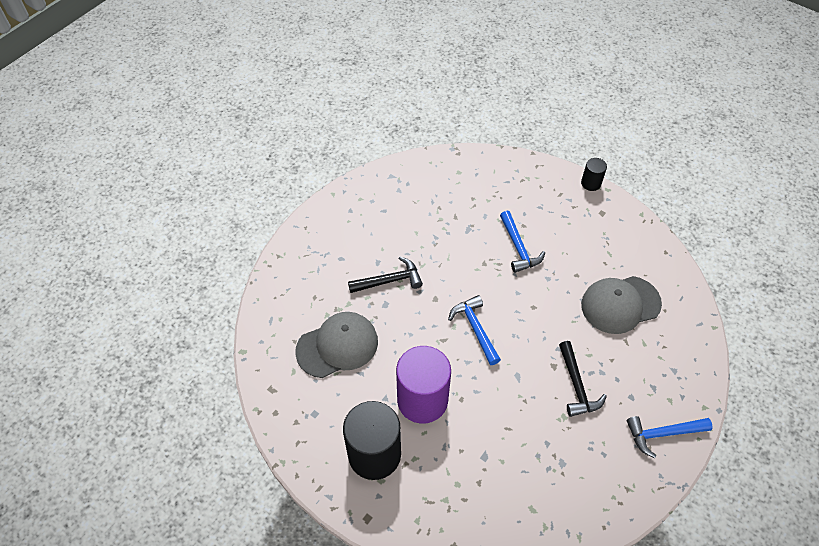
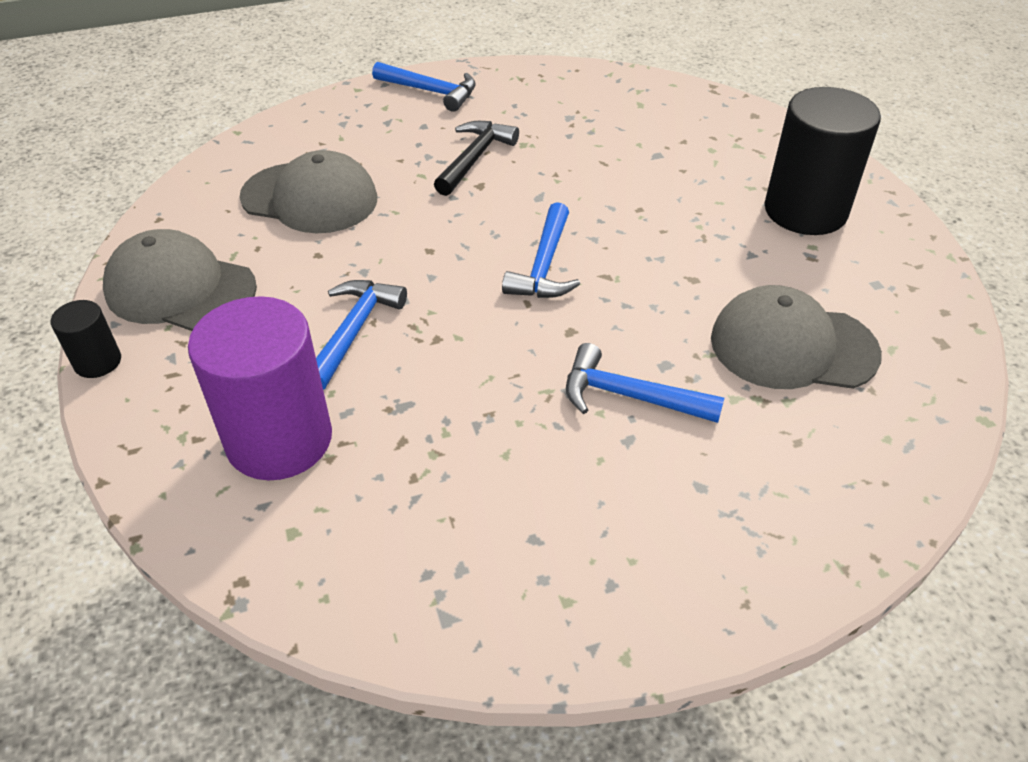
camera: 145 degrees left, 10 degrees down
(389, 281) = (629, 396): black hammer -> blue hammer
(422, 400) = (696, 230): purple cylinder -> purple cylinder (279, 439)
(606, 226) = (180, 289): none -> grey cap

